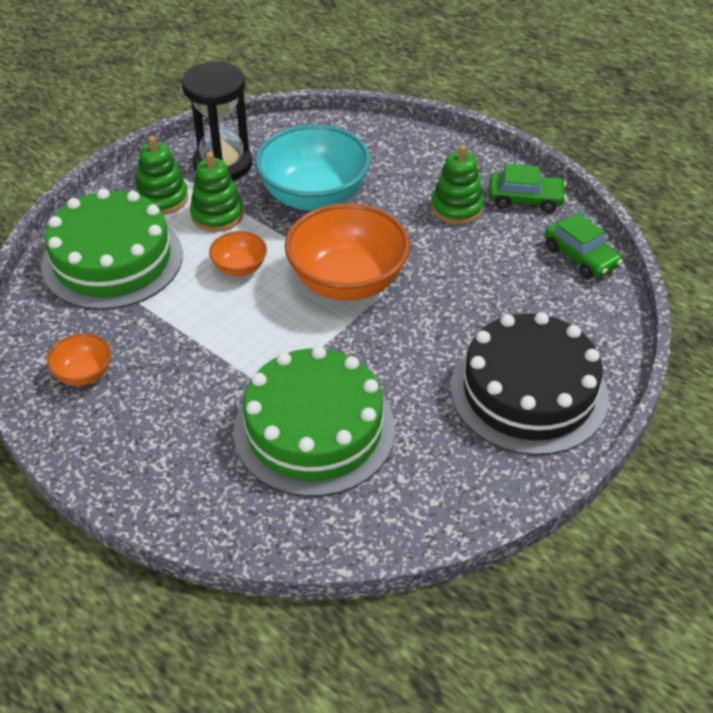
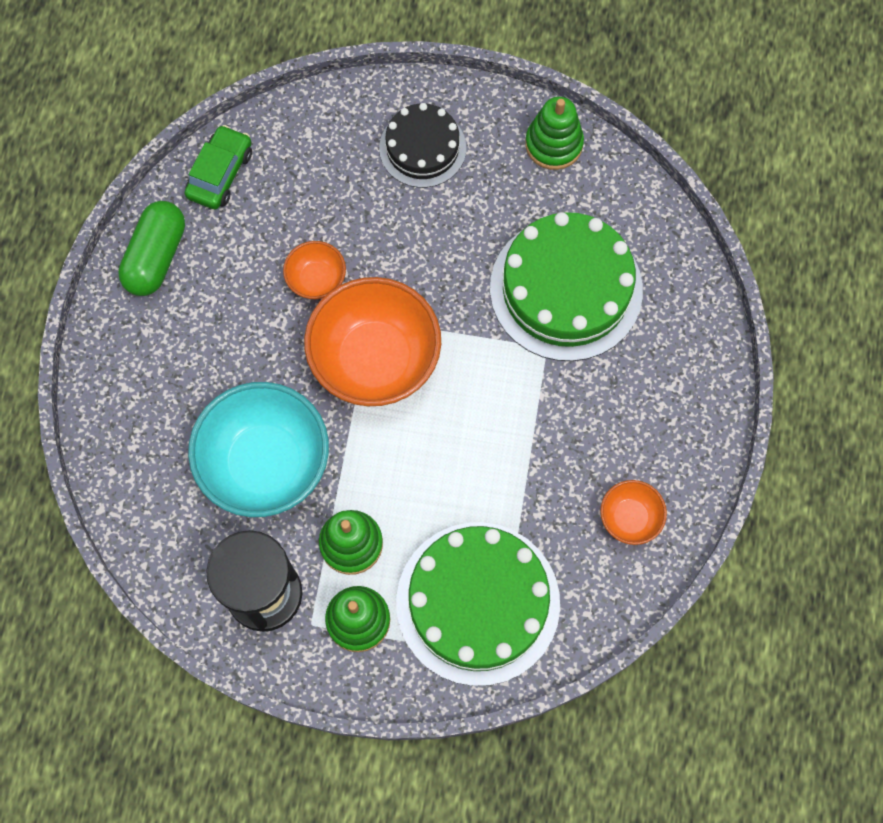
camera: 120 degrees left, 25 degrees up
(240, 268) = (415, 470): orange bowl -> orange bowl (316, 279)
(457, 208) = (206, 314): green stacking toy -> green stacking toy (553, 144)
(525, 199) = (156, 257): green car -> green capsule
(528, 392) = (422, 148): black cake -> black cake, size x0.59

